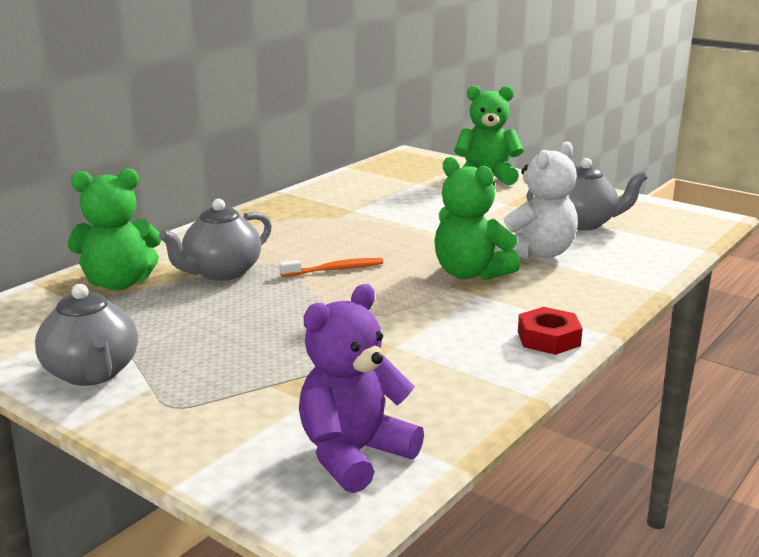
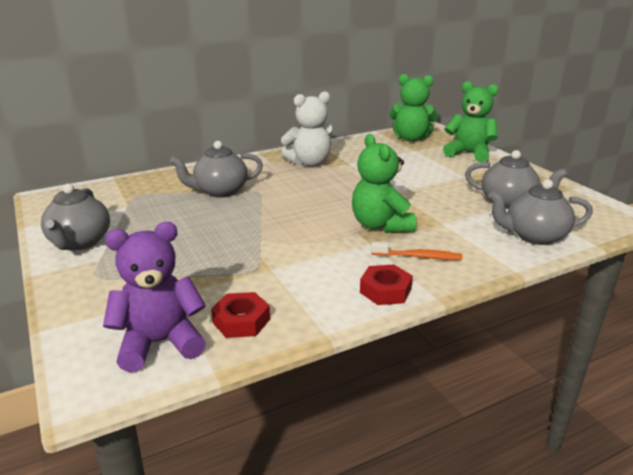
camera: 25 degrees right, 5 degrees up
(119, 283) = (156, 187): green teddy bear -> green teddy bear (411, 138)
(335, 270) = (291, 203): orange toothbrush -> orange toothbrush (418, 257)
(424, 407) = (241, 321): none -> red nut
(537, 253) = (448, 219): white teddy bear -> white teddy bear (309, 163)
(641, 253) = (534, 236): none -> grey teapot

